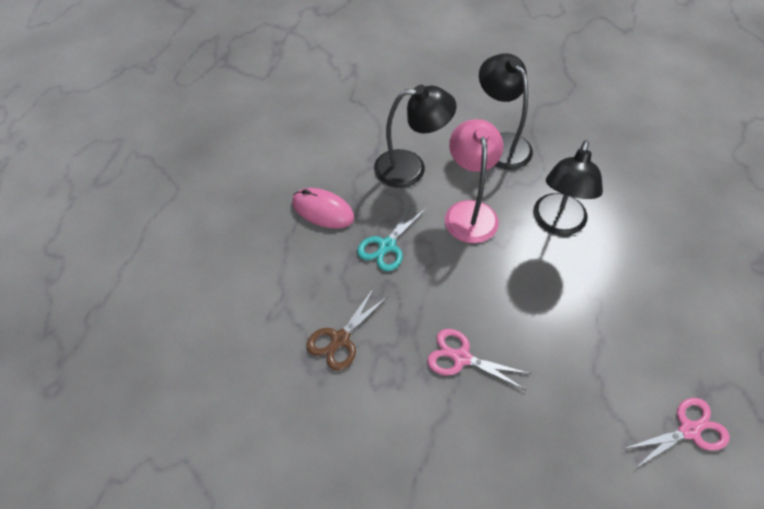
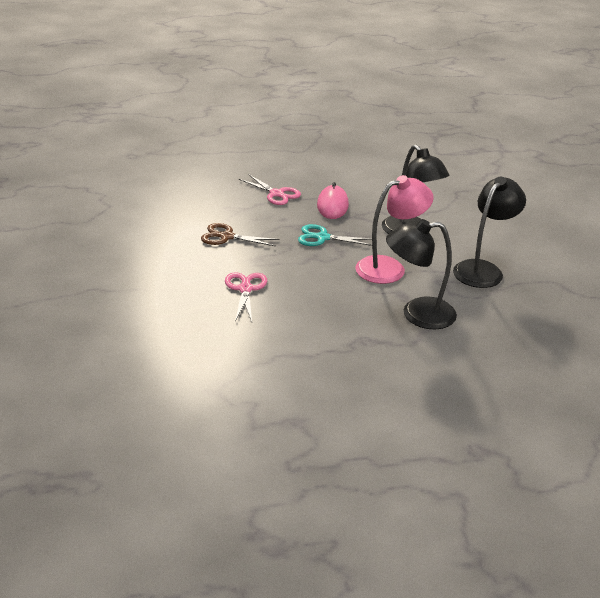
camera: 65 degrees right, 20 degrees down
(689, 430) = (250, 416): pink scissors -> pink scissors (276, 194)

